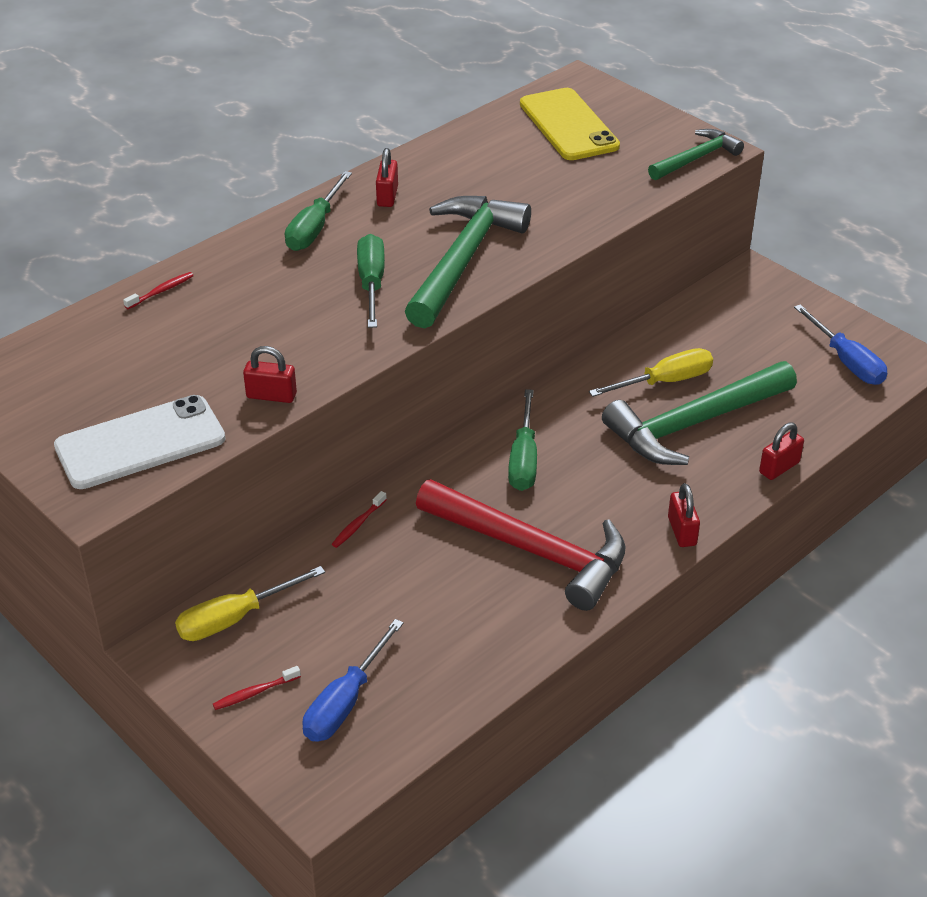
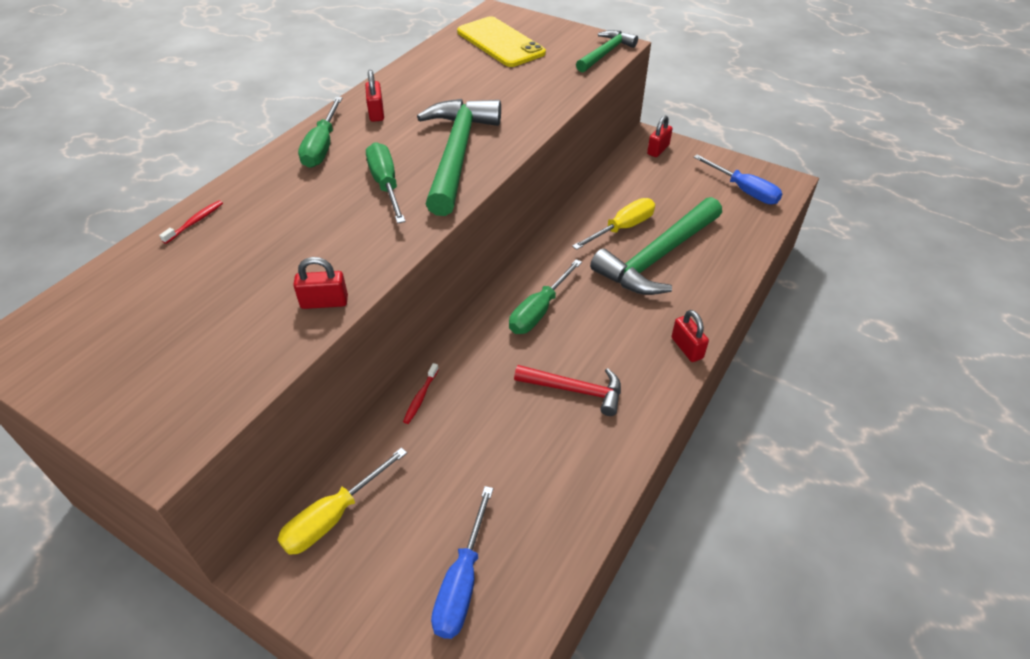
camera: 15 degrees left, 5 degrees up
(140, 443) = (204, 375): white phone -> none
(255, 692) = (372, 594): red toothbrush -> none
(524, 459) = (539, 311): green screwdriver -> green screwdriver turned 45 degrees clockwise
(531, 550) = (575, 390): red hammer -> red hammer, size x0.56
(779, 467) = (735, 280): red padlock -> red padlock (658, 150)

